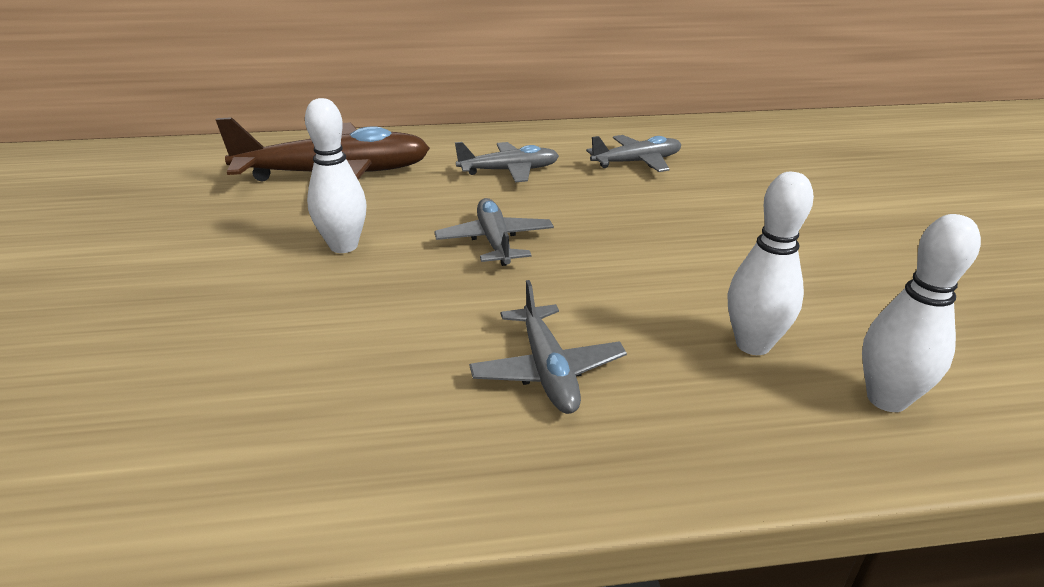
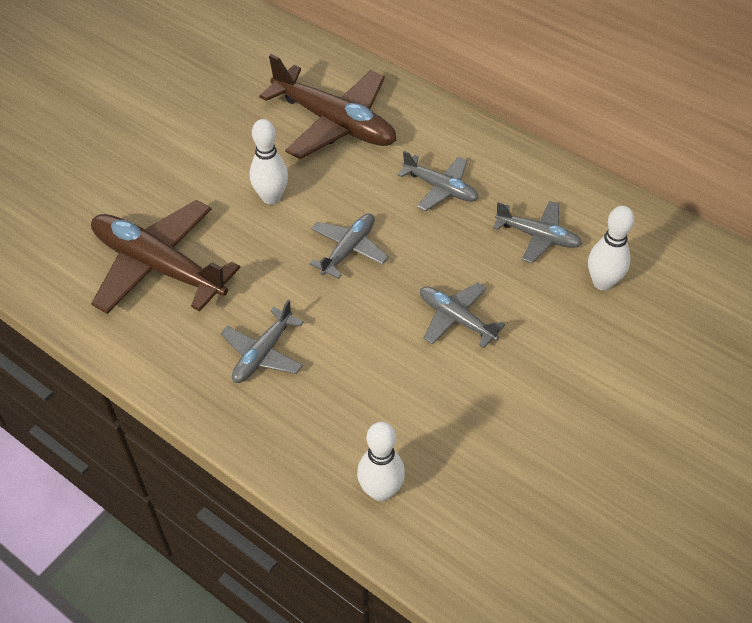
camera: 45 degrees right, 20 degrees up
(268, 374) = (158, 266): none -> brown plane
(677, 234) = (456, 319): none -> grey plane
(753, 345) = (371, 416): white bowling pin -> white bowling pin (602, 282)

